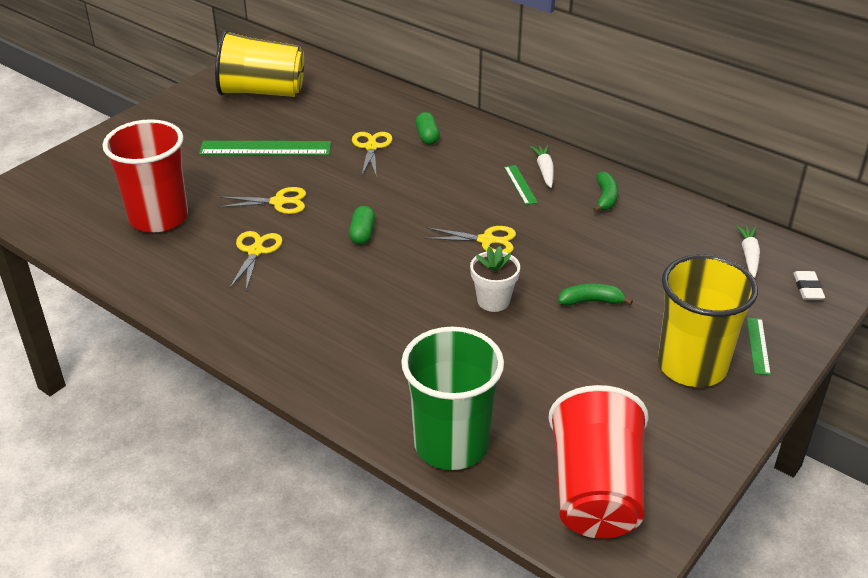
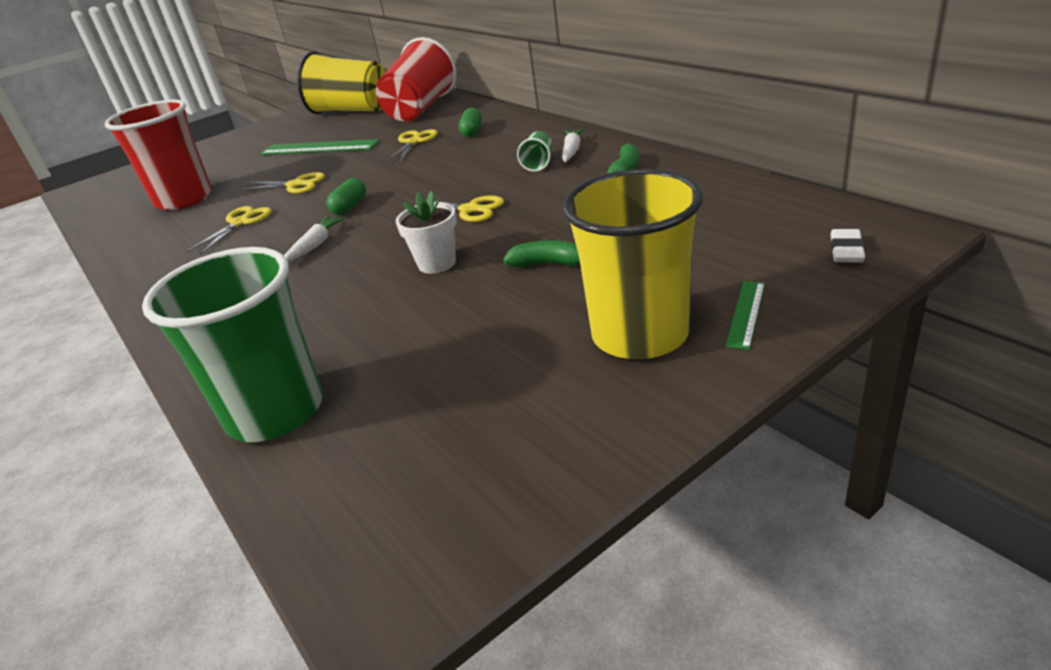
camera: 20 degrees right, 5 degrees down
(520, 184) = (538, 163): green ruler -> green cup
(595, 492) = (411, 488): red cup -> red cup (420, 109)
(749, 255) = (776, 217): white carrot -> white carrot (316, 245)

